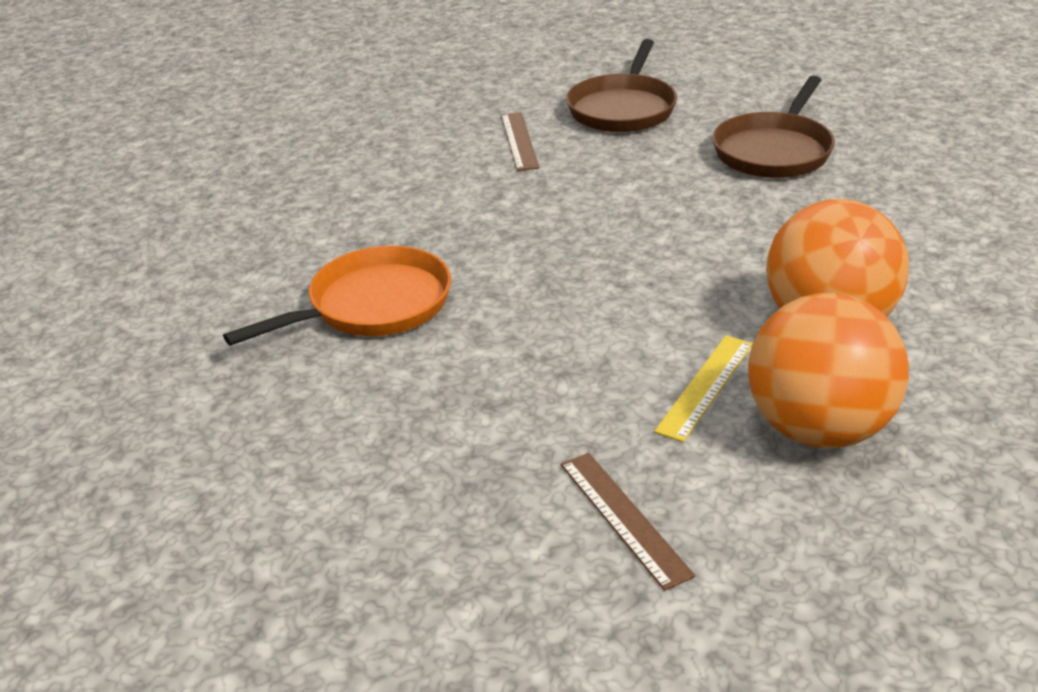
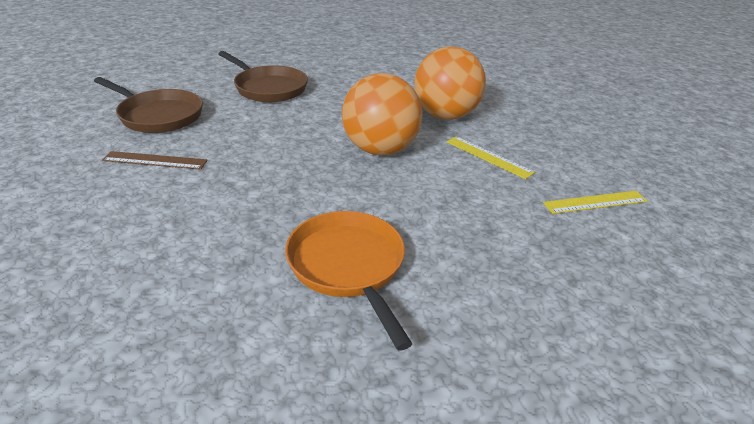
camera: 80 degrees left, 0 degrees up
(623, 518) = (595, 202): brown ruler -> yellow ruler
(818, 429) = (528, 138): orange ball -> orange ball (380, 150)

